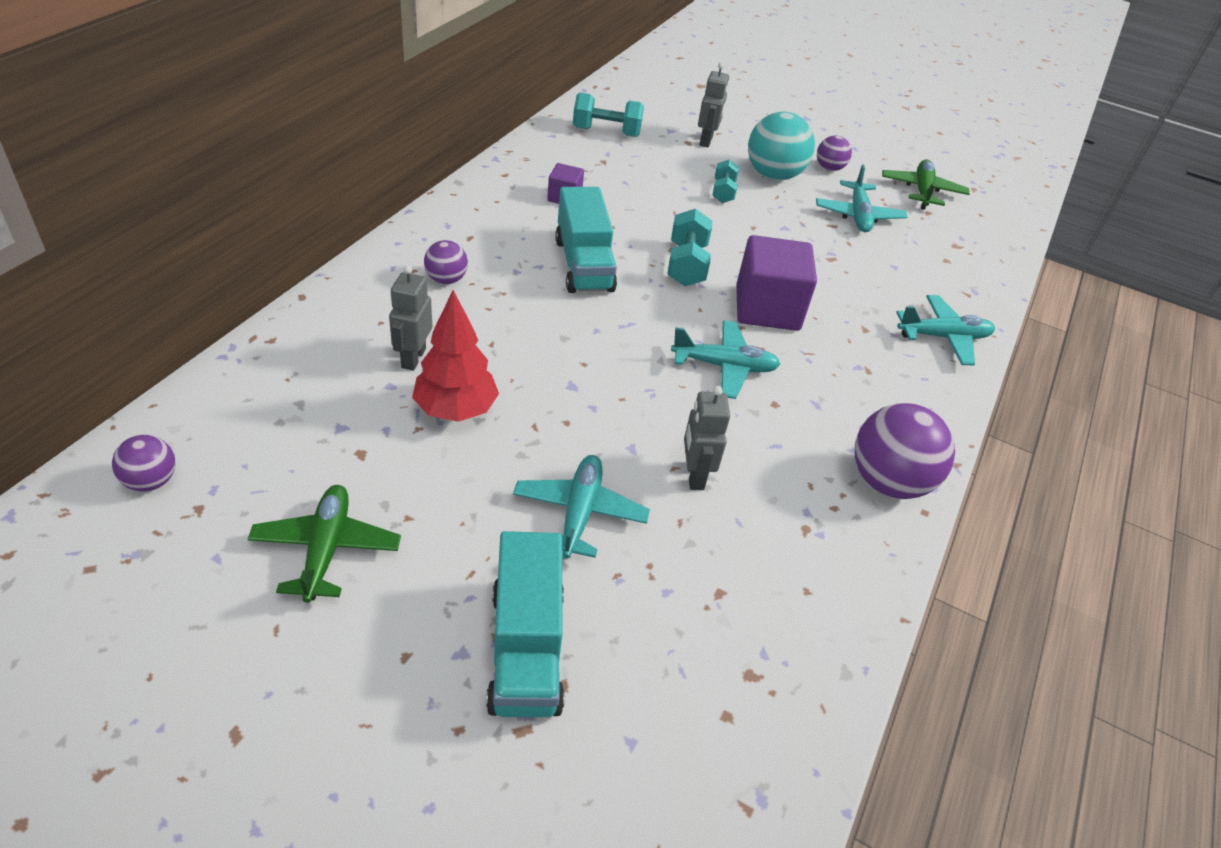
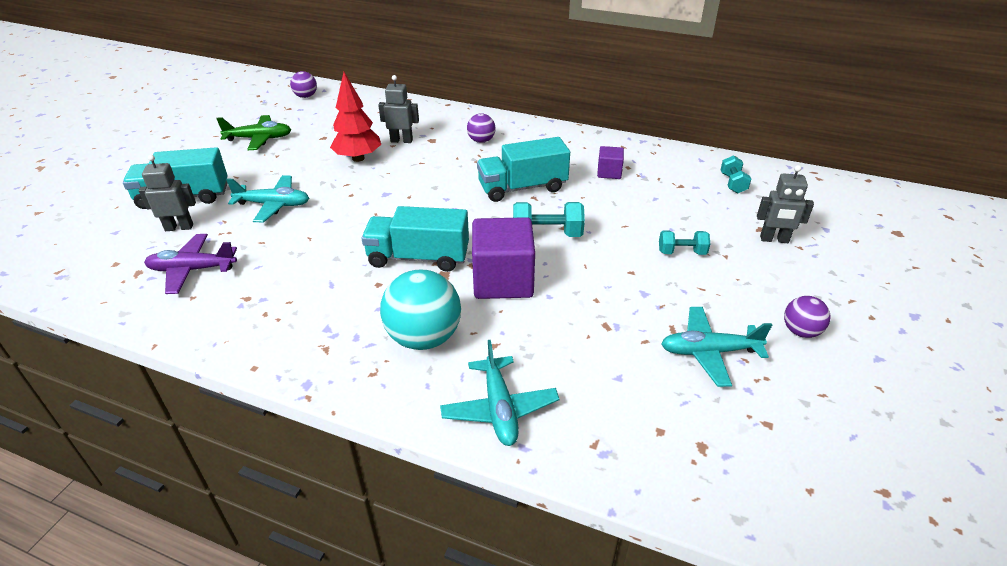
camera: 90 degrees right, 5 degrees down
(606, 132) = (733, 183): turquoise dumbbell -> turquoise dumbbell, size x0.64
(694, 475) = (301, 246): grey robot -> grey robot (179, 227)
(724, 366) = (418, 257): turquoise plane -> turquoise truck
(745, 600) = (192, 270): none -> purple plane
(773, 175) = (743, 286): turquoise ball -> turquoise ball (424, 338)
(888, 481) = (289, 346): purple ball -> none
(922, 191) = (821, 422): green plane -> none

